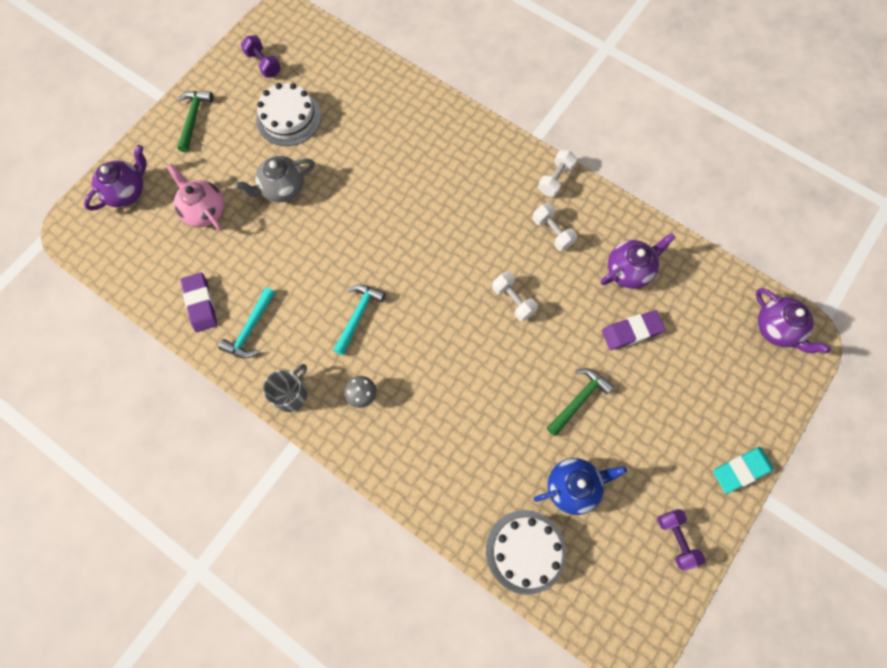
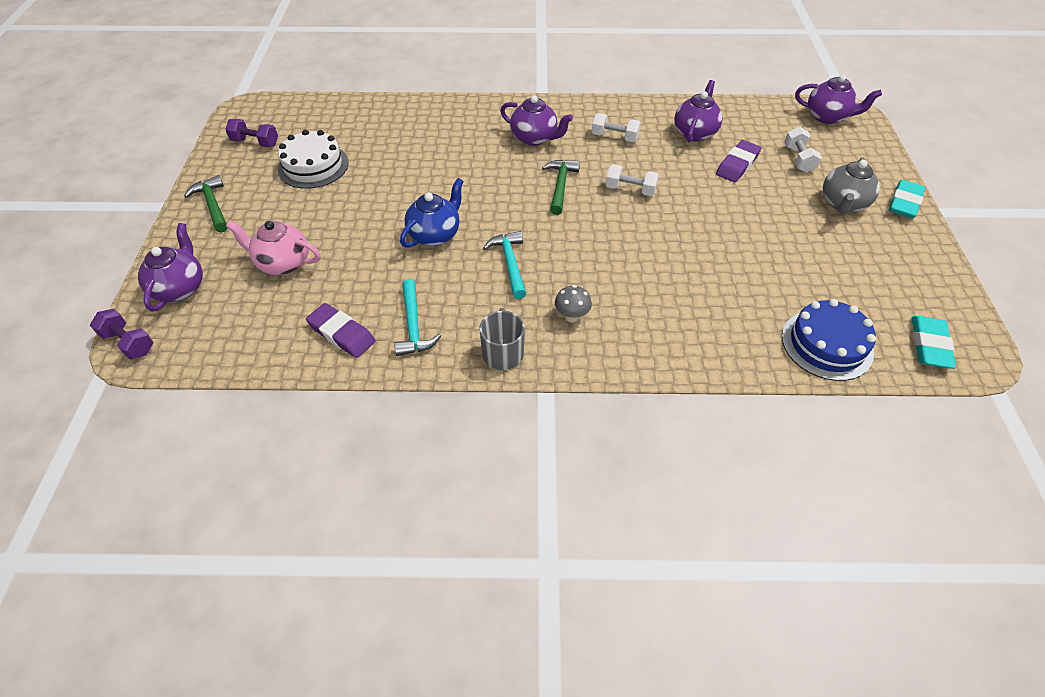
camera: 35 degrees left, 20 degrees down
(282, 188) = (351, 213): grey teapot -> grey teapot (843, 204)
(483, 191) = (534, 138): none -> purple teapot
(525, 551) = (827, 344): white cake -> blue cake
(555, 179) = (583, 108): white dumbbell -> white dumbbell (798, 159)
(573, 487) = (809, 279): blue teapot -> blue teapot (435, 234)
(579, 399) = (748, 223): green hammer -> green hammer (560, 186)
(605, 609) = (929, 345): none -> turquoise eraser
(676, 539) = (917, 268): purple dumbbell -> purple dumbbell (129, 343)

